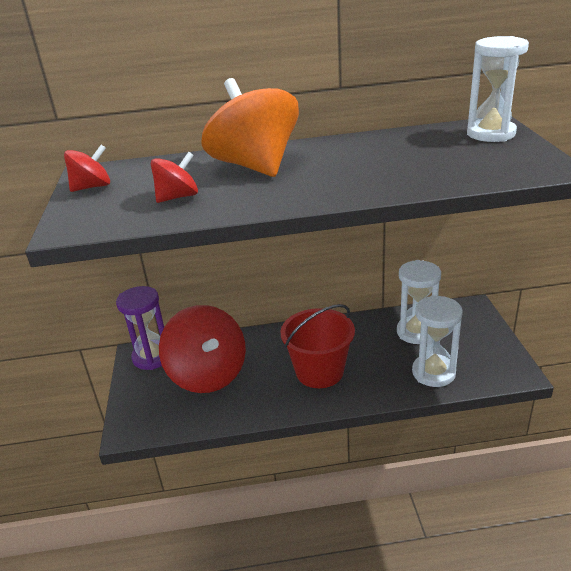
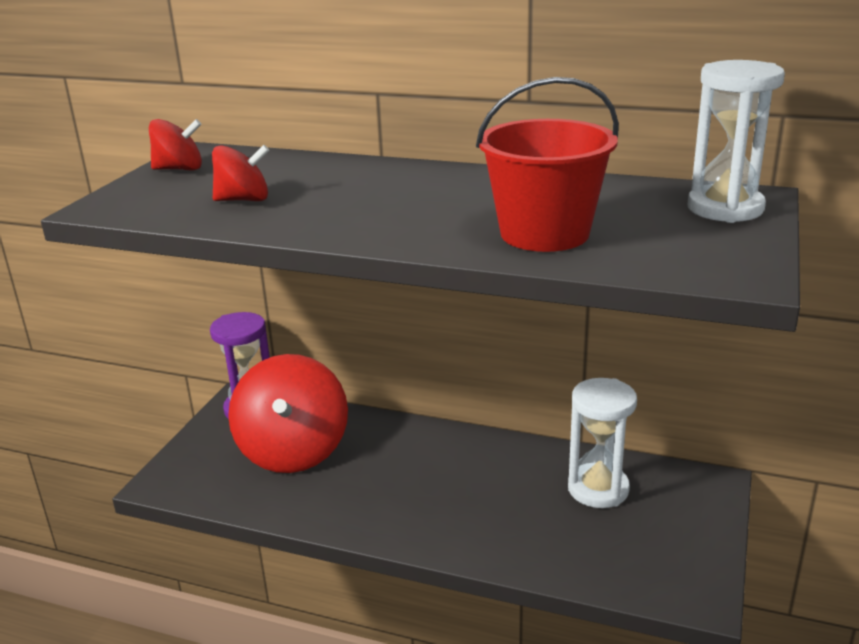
camera: 25 degrees right, 5 degrees down
(255, 166) = (370, 184): orange spinning top -> none
(319, 371) = (425, 495): red bucket -> red bucket (544, 233)
(433, 373) = (575, 551): white hourglass -> none

